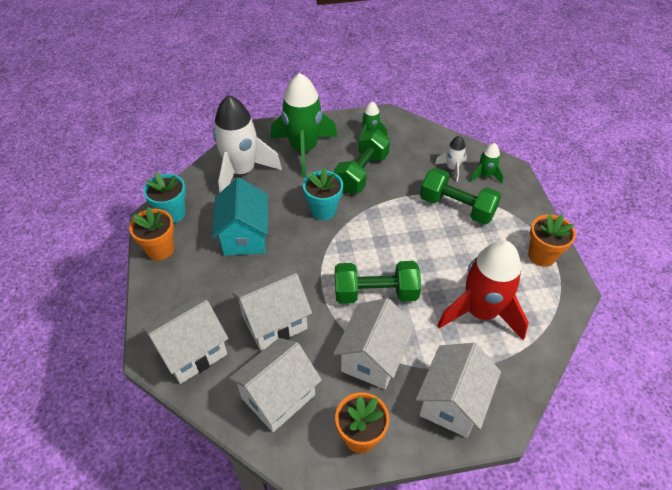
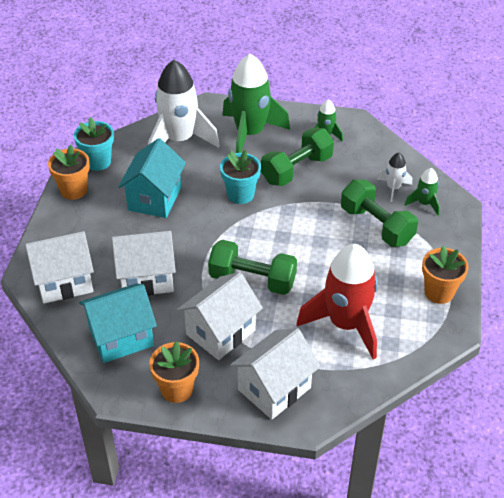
camera: 20 degrees right, 5 degrees down
(278, 396) = (121, 337): white house -> turquoise house

